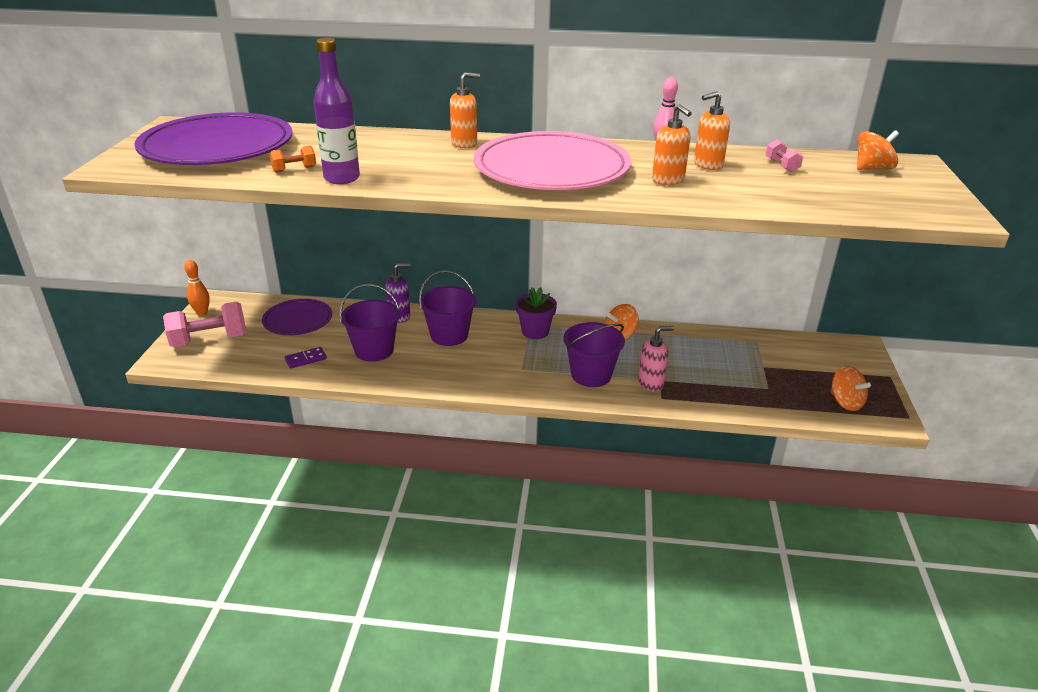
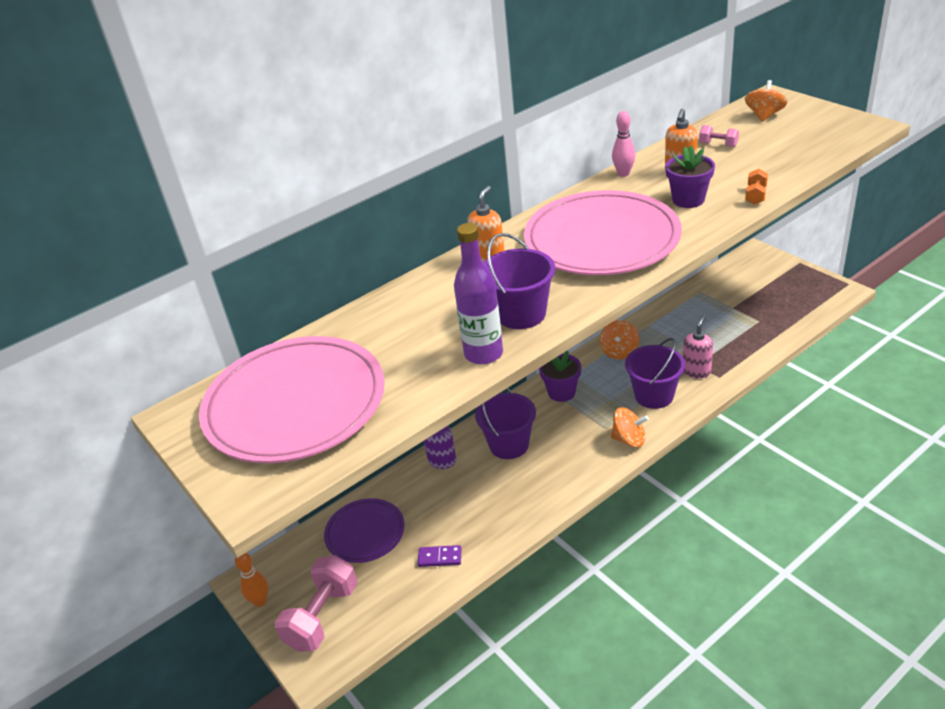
camera: 40 degrees left, 5 degrees up
(217, 147) = (295, 405): purple plate -> pink plate
(294, 169) = (424, 374): orange dumbbell -> orange dumbbell (755, 195)
(306, 359) = (440, 557): purple domino -> purple domino turned 75 degrees clockwise
(374, 350) = (478, 504): purple bucket -> purple bucket (521, 314)
(668, 180) = (688, 200): orange soap dispenser -> purple flower pot
(845, 402) = (808, 298): orange spinning top -> orange spinning top (629, 439)

